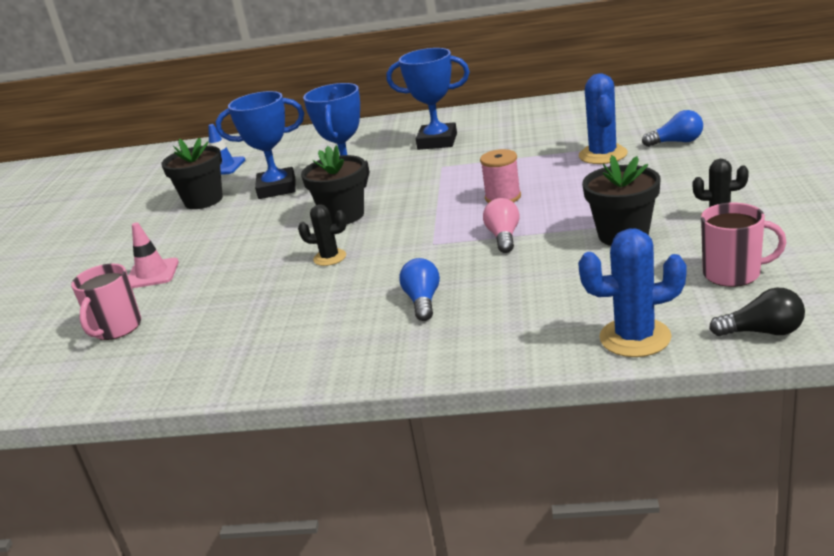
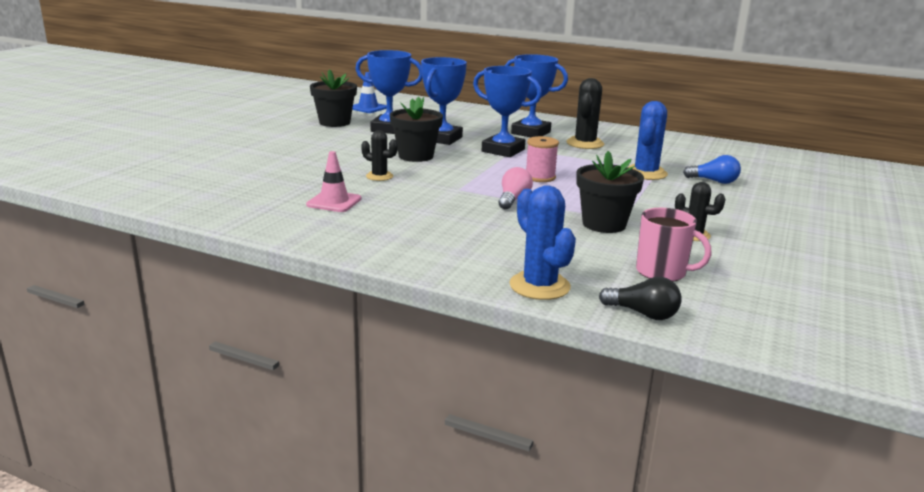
camera: 15 degrees right, 5 degrees down
(116, 328) = (203, 173): pink mug -> none
(152, 274) = (257, 152): pink traffic cone -> pink traffic cone (334, 202)
(423, 301) = (413, 219): blue light bulb -> none
(430, 175) = (503, 150): none -> blue trophy
(507, 137) = (585, 143): none -> black cactus
(635, 338) = (539, 286): blue cactus -> blue cactus turned 45 degrees clockwise

